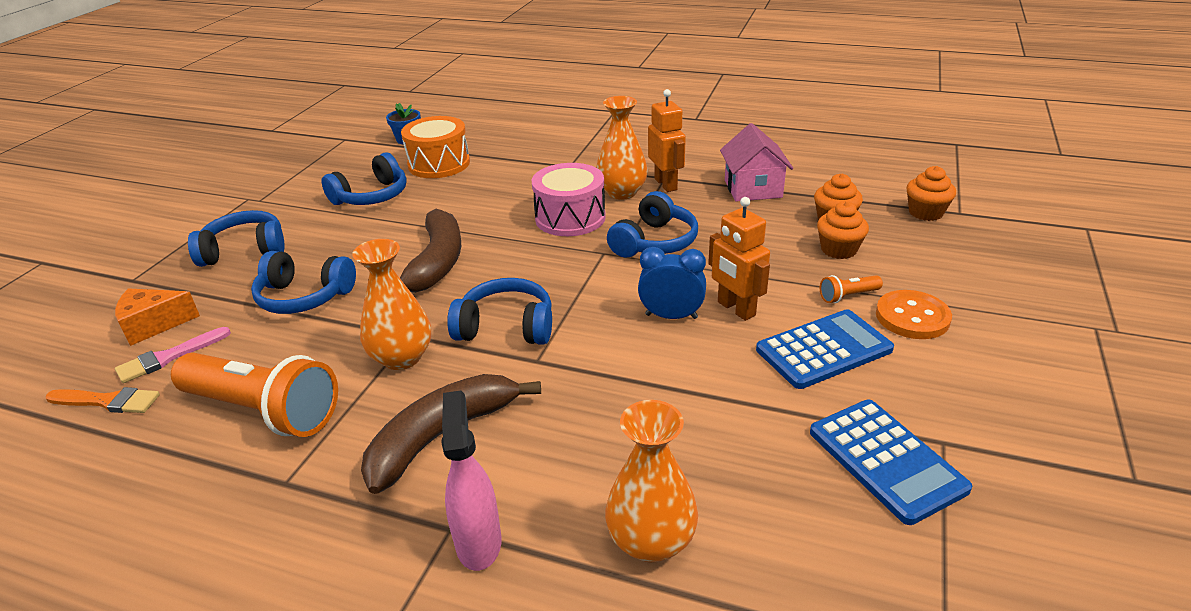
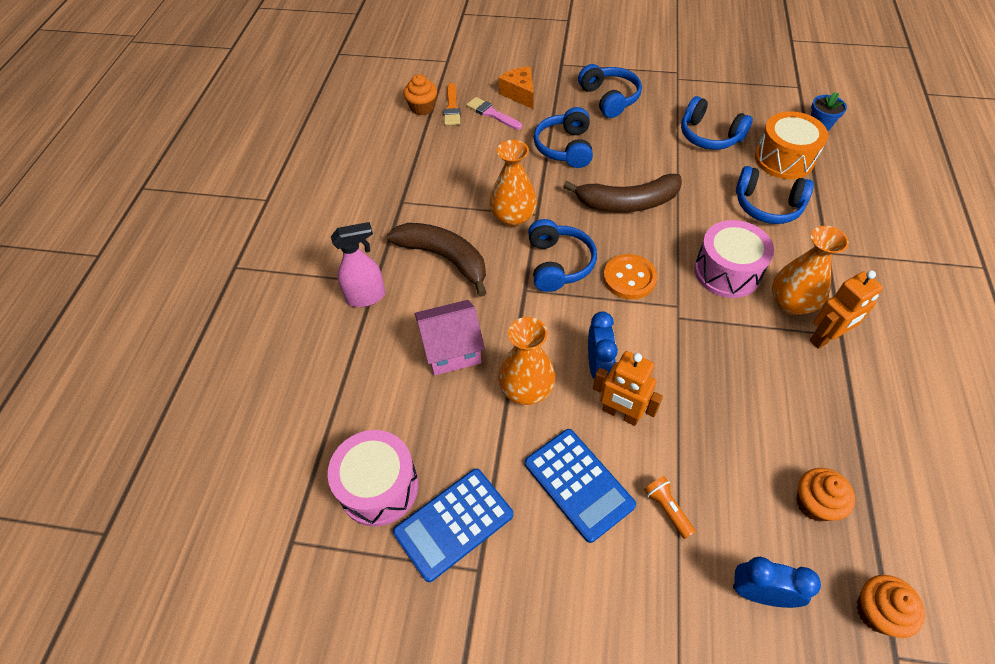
camera: 80 degrees right, 20 degrees up
(263, 410) = (454, 171): orange flashlight -> none
(651, 541) = (372, 380): orange vase -> orange vase (526, 389)
(654, 242) = (709, 341): blue headphones -> blue headphones (767, 205)
(736, 309) = (620, 413): orange robot -> orange robot turned 105 degrees counterclockwise
(753, 189) = (853, 419): pink house -> pink house (451, 349)
(838, 250) = (752, 505): orange cupcake -> orange cupcake (422, 108)
(839, 539) = (379, 487): none -> pink drum
(912, 317) = (647, 567): orange button -> orange button (629, 278)
(923, 260) = (759, 593): none -> blue clock

